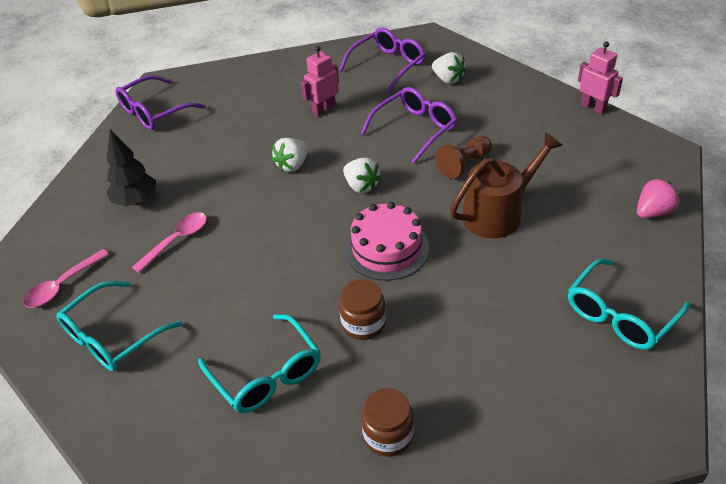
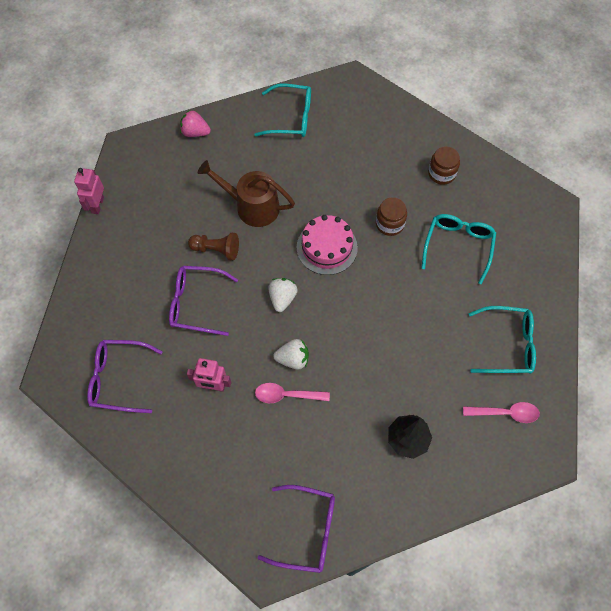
camera: 130 degrees left, 20 degrees up
(177, 240) = (416, 375): pink spoon -> pink spoon (286, 395)
(448, 79) = (114, 319): white strawberry -> none

